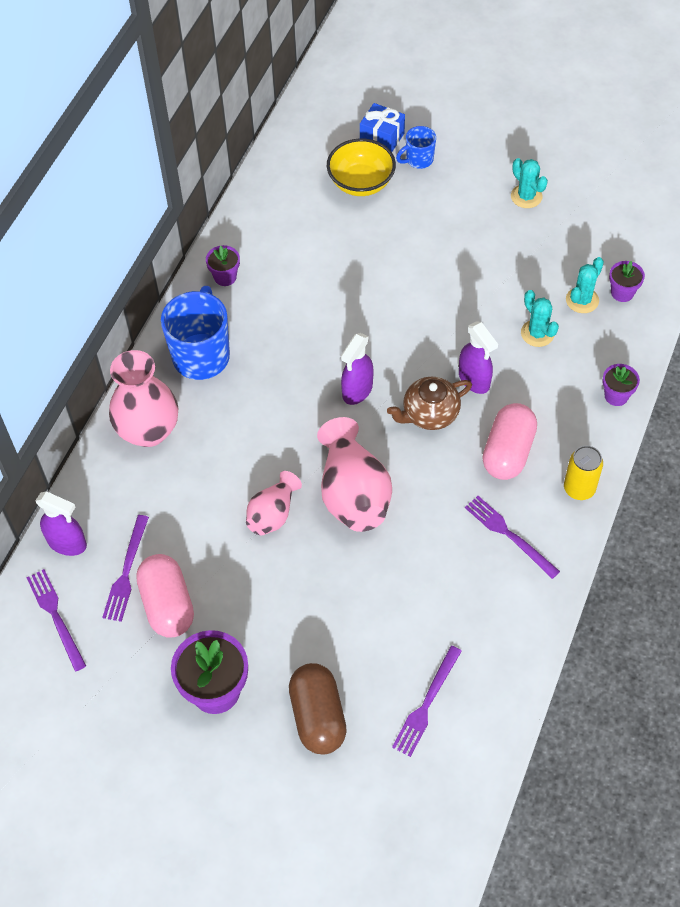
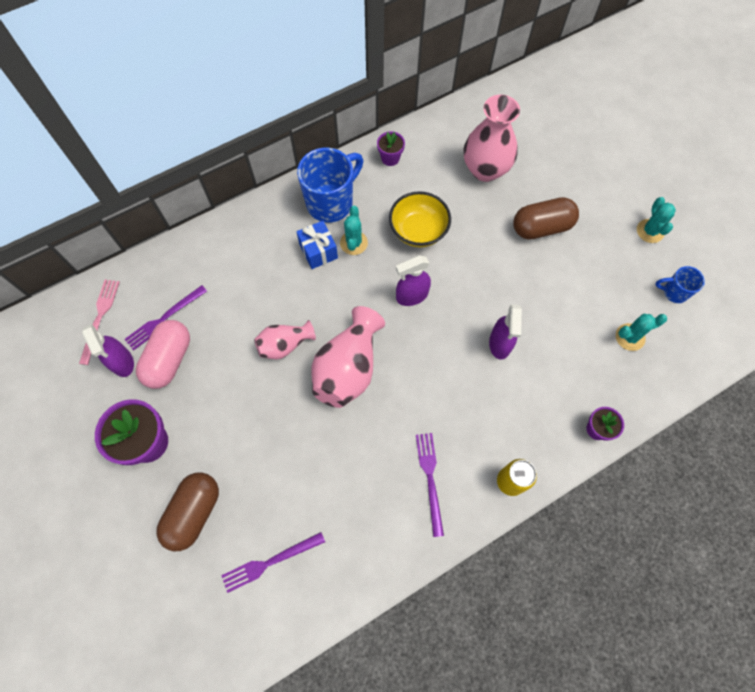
camera: 35 degrees right, 10 degrees up
(56, 616) = (100, 318): purple fork -> pink fork
(67, 543) = (147, 274): purple spray bottle -> purple spray bottle (122, 362)
(148, 431) = (256, 232): pink vase -> pink vase (485, 169)
(361, 183) = (536, 148): yellow bowl -> yellow bowl (418, 231)
(382, 138) = (577, 125): blue gift -> blue gift (318, 251)
(418, 160) = (590, 156): blue mug -> blue mug (674, 292)
(426, 253) = (541, 227): none -> brown capsule
(429, 414) = (447, 347): brown teapot -> none
(508, 452) = (480, 415): pink capsule -> none
(537, 333) = (575, 340): turquoise cactus -> turquoise cactus (353, 243)
(622, 293) = (666, 352): purple flower pot -> none

